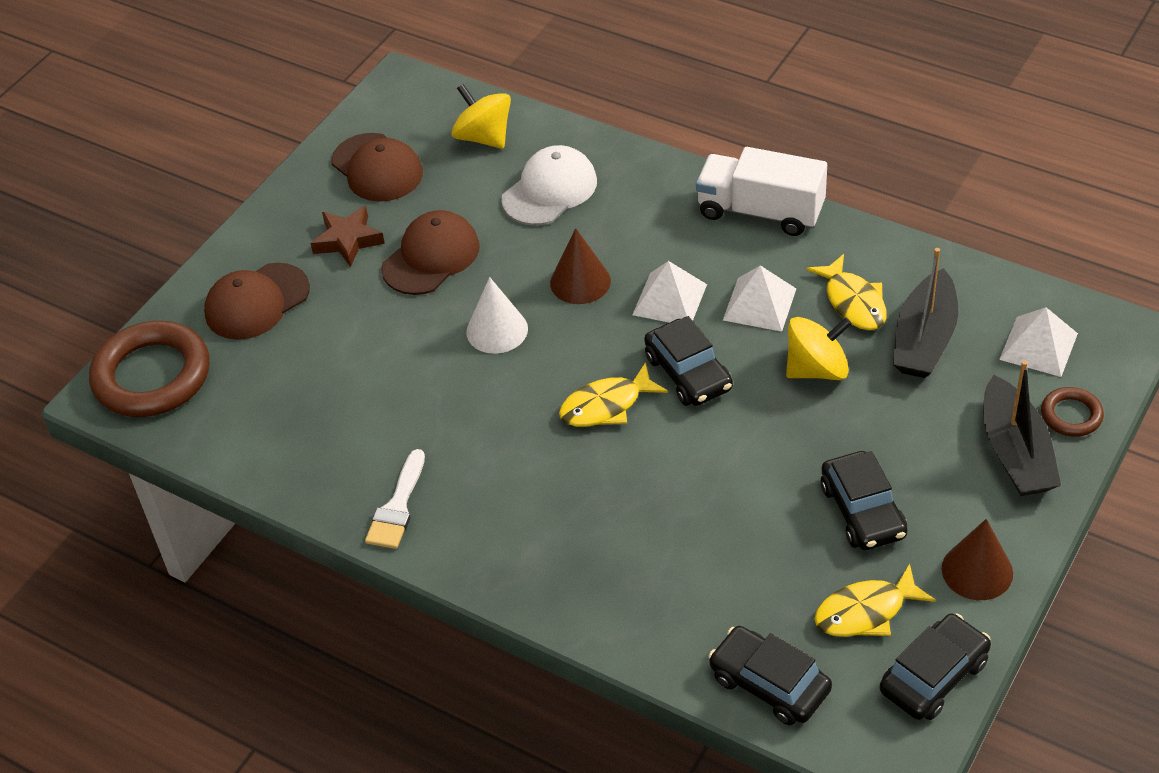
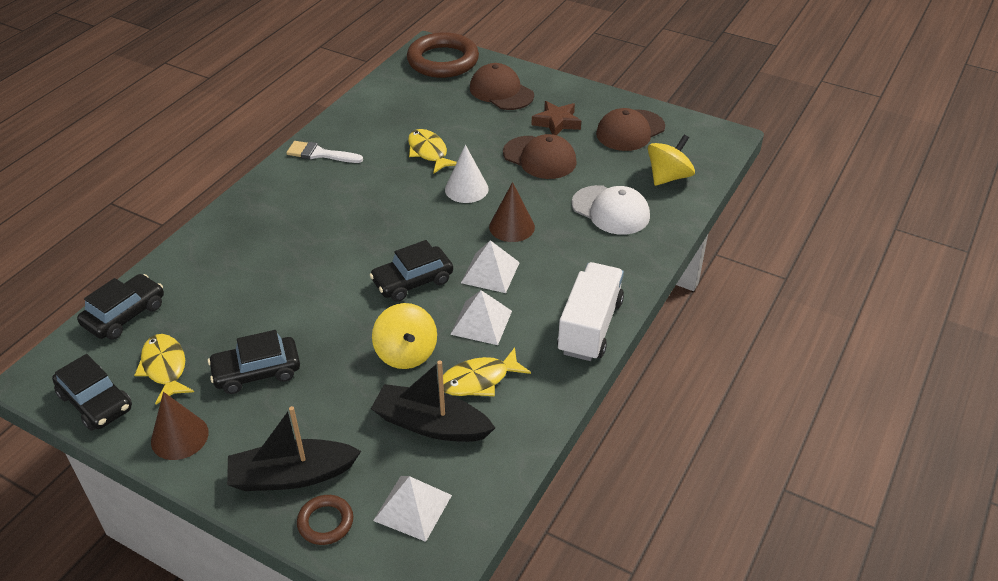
camera: 85 degrees right, 5 degrees down
(606, 406) = (387, 240): yellow fish -> yellow fish (429, 152)

